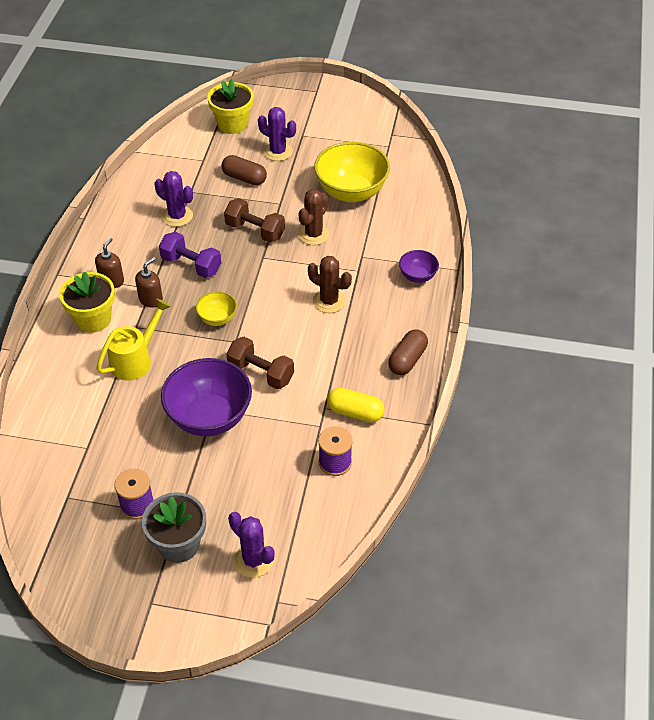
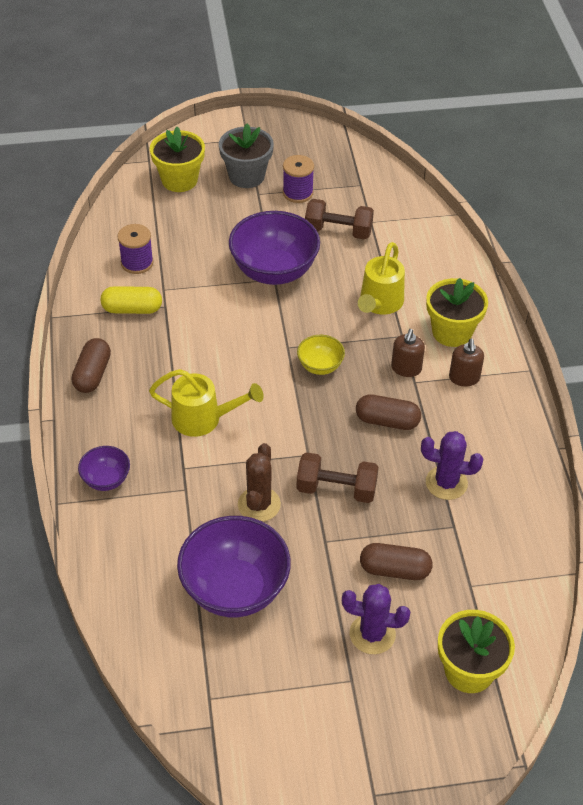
camera: 160 degrees right, 0 degrees up
(191, 265) = (387, 421): purple dumbbell -> brown capsule
(253, 560) = (179, 180): purple cactus -> yellow flower pot
(261, 373) = (244, 322): brown dumbbell -> brown dumbbell (338, 231)
(329, 301) = (203, 419): brown cactus -> yellow watering can
(351, 192) = (235, 589): yellow bowl -> purple bowl

